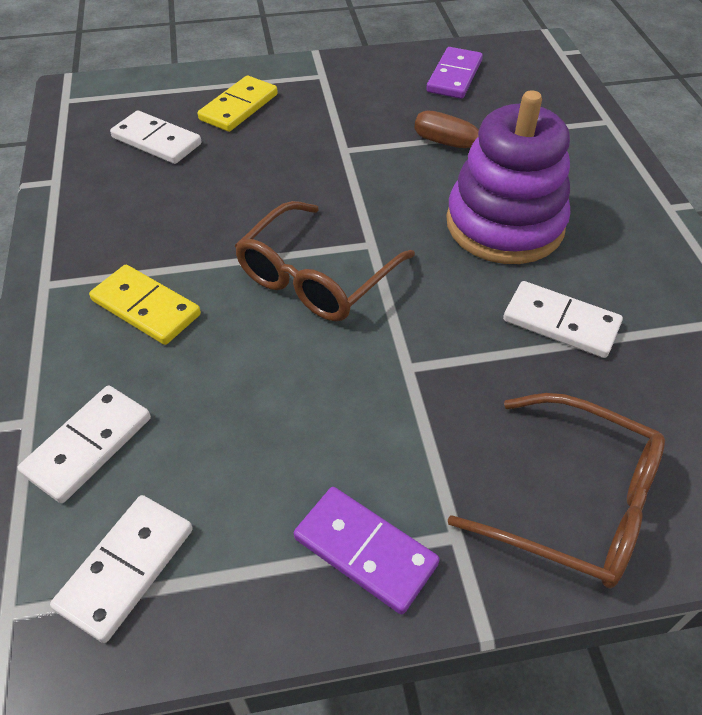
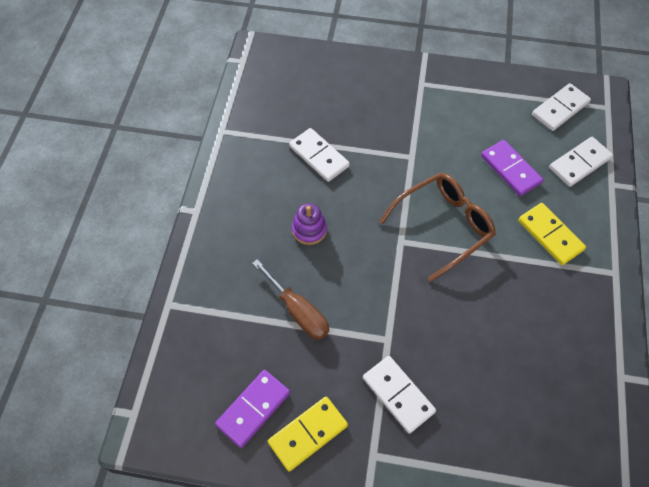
camera: 160 degrees left, 10 degrees up
(157, 141) = (539, 402): white domino -> white domino (398, 395)
(238, 107) = (462, 428): yellow domino -> yellow domino (308, 434)
(365, 551) = (461, 88): purple domino -> purple domino (510, 169)
(504, 224) = (309, 230): purple stacking toy -> purple stacking toy, size x0.44
(574, 502) = (366, 81): brown glasses -> none

